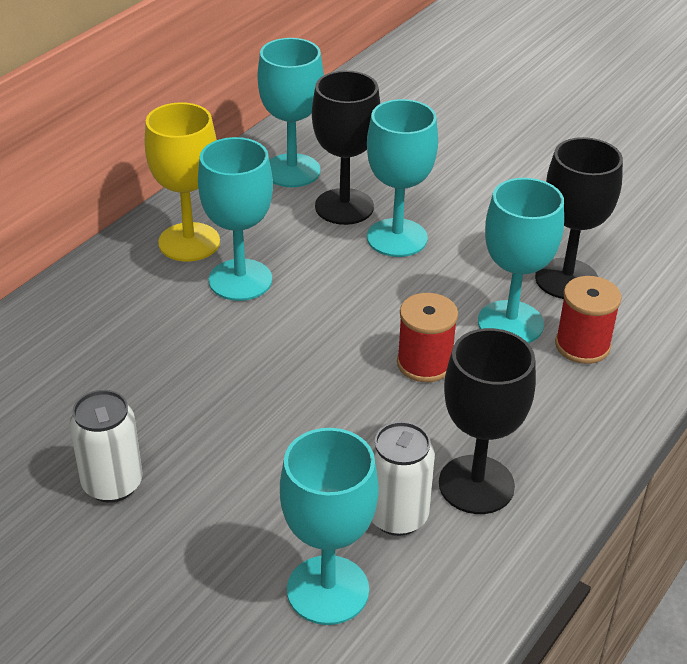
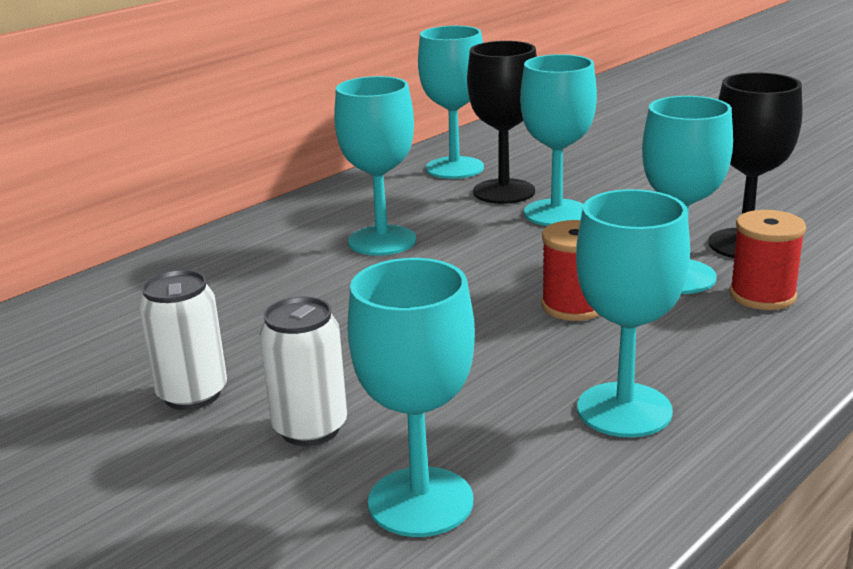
camera: 10 degrees right, 15 degrees down
(189, 242) = (336, 214): yellow goblet -> none
(397, 516) = (521, 435): white can -> white can (310, 428)
(476, 485) = (624, 410): black goblet -> turquoise goblet

